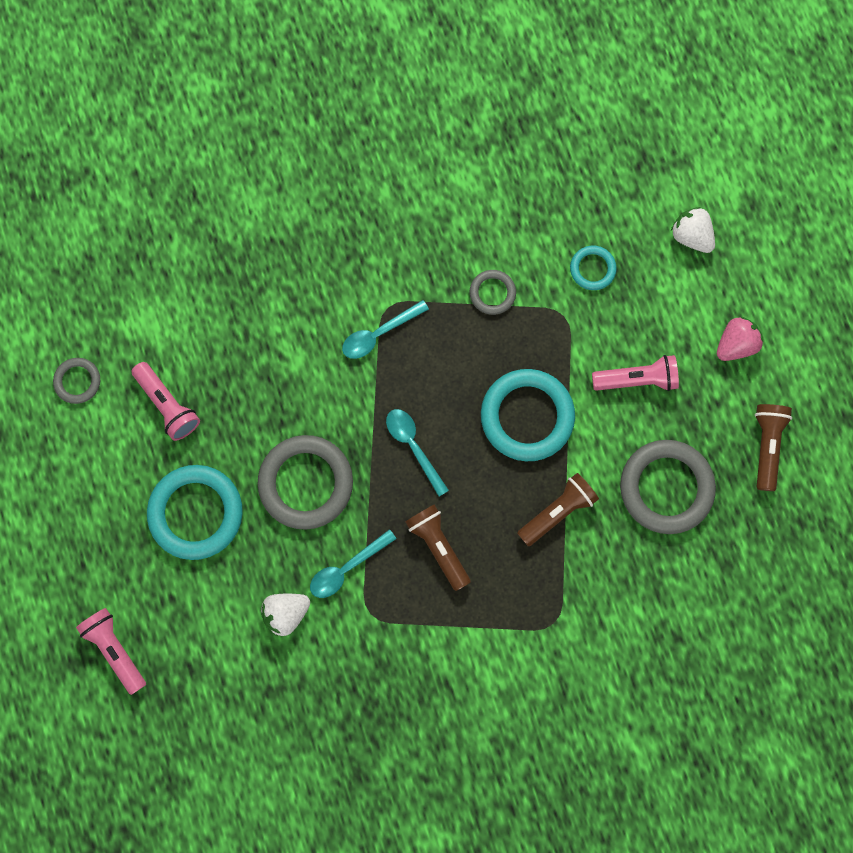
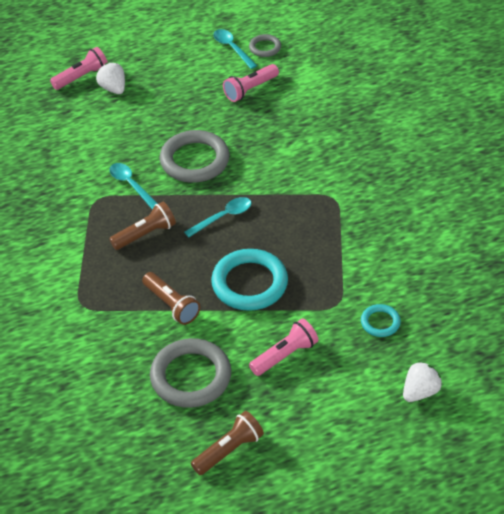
camera: 90 degrees right, 30 degrees down
(196, 513) = (173, 107): turquoise ring -> none
(286, 613) = (100, 155): white strawberry -> white strawberry (113, 88)
(379, 334) = (311, 194): turquoise spoon -> turquoise spoon (232, 48)
(492, 293) = (351, 259): grey ring -> none
(637, 379) = (285, 355): pink flashlight -> pink flashlight turned 120 degrees counterclockwise
(735, 344) = (321, 426): pink strawberry -> none
(766, 445) = (229, 450): brown flashlight -> brown flashlight turned 45 degrees counterclockwise

